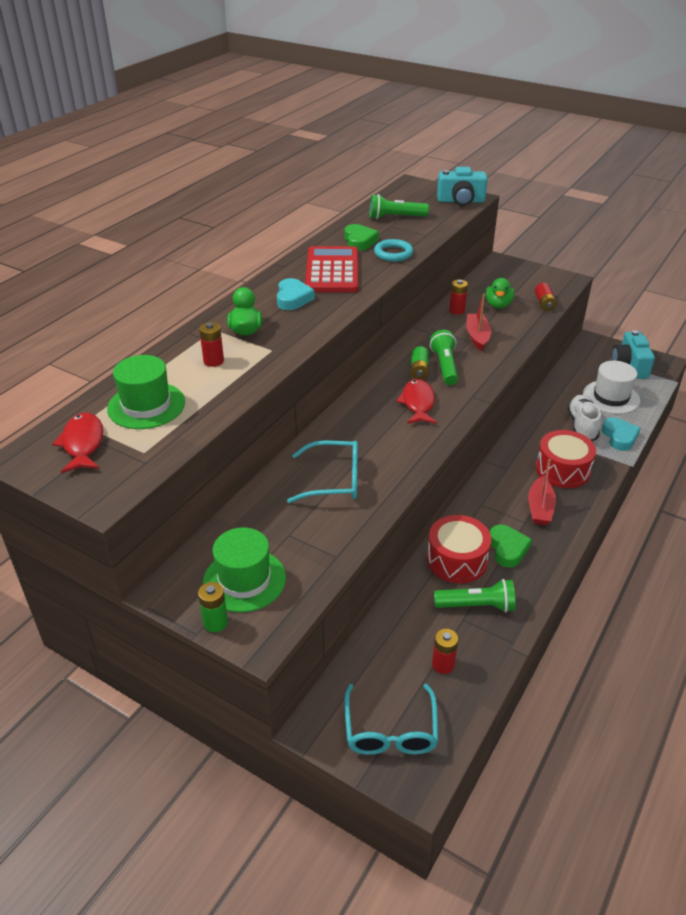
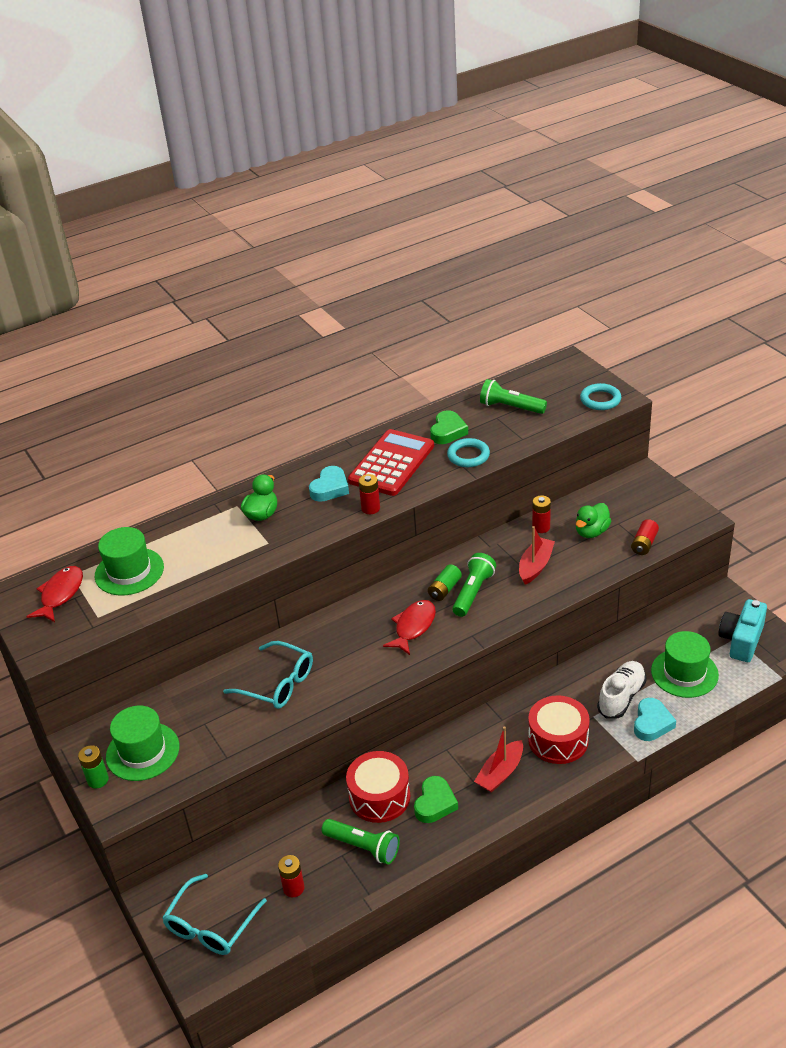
camera: 30 degrees right, 0 degrees up
(213, 361) = (212, 541): red battery -> red battery (370, 508)
(461, 201) = (600, 400): turquoise camera -> turquoise ring
(611, 397) = (684, 673): white hat -> green hat

